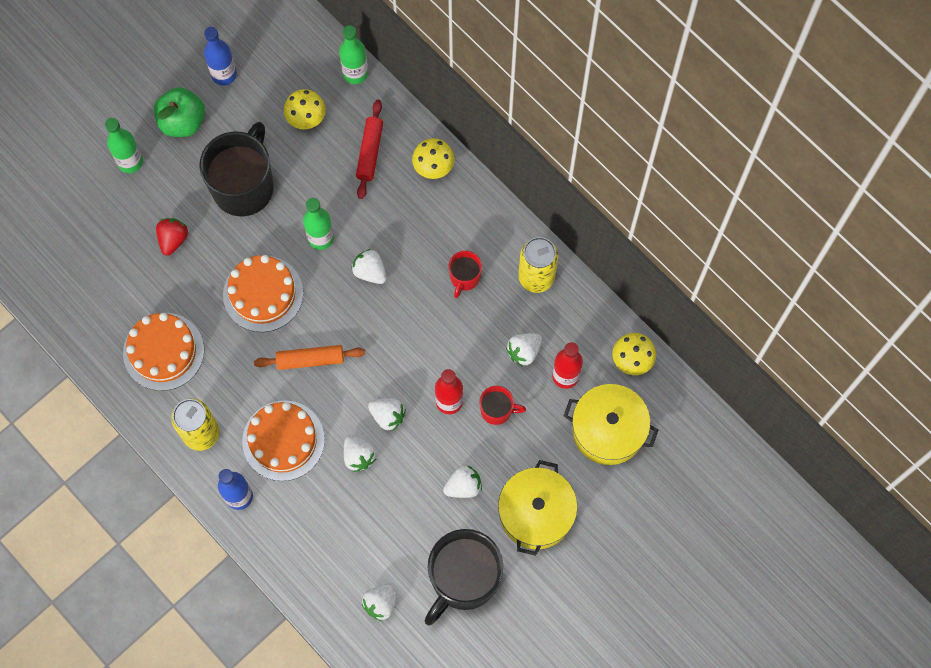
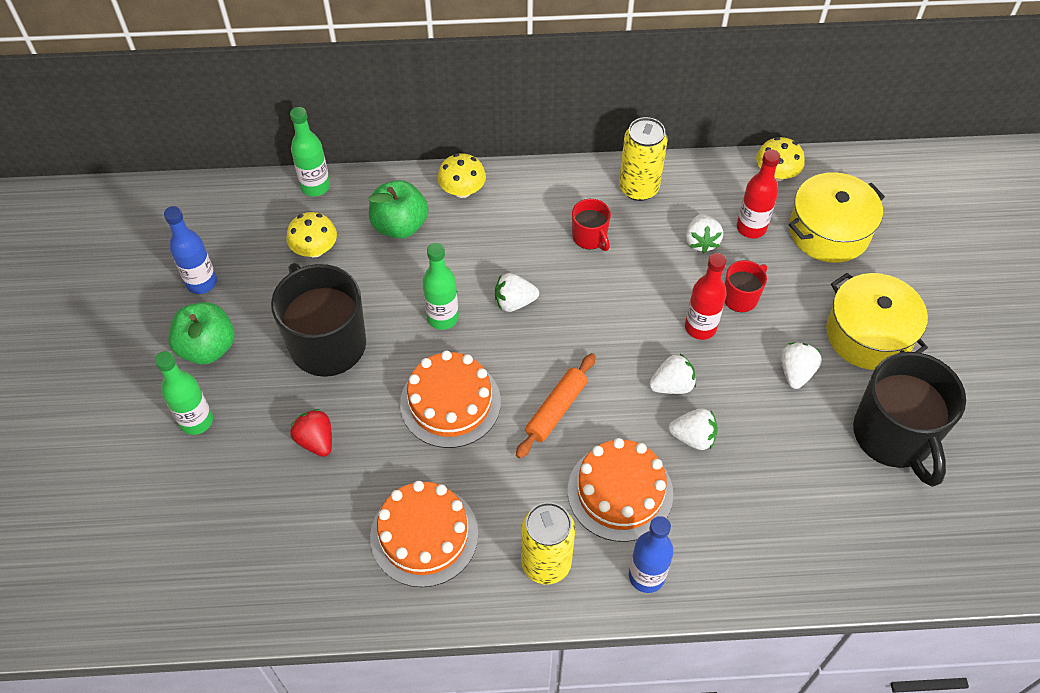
camera: 50 degrees left, 15 degrees down
(370, 152) = (400, 225): red rolling pin -> green apple
(381, 603) = (867, 525): white strawberry -> none

